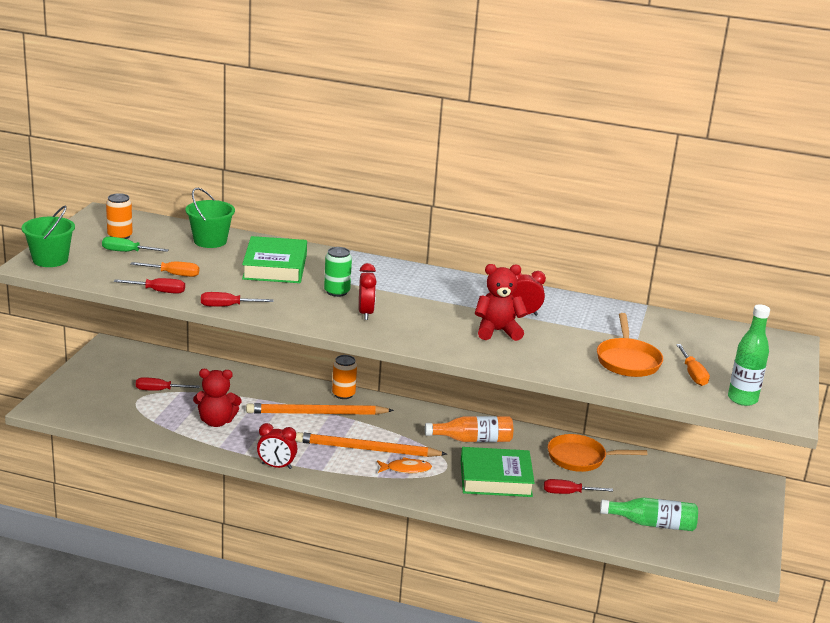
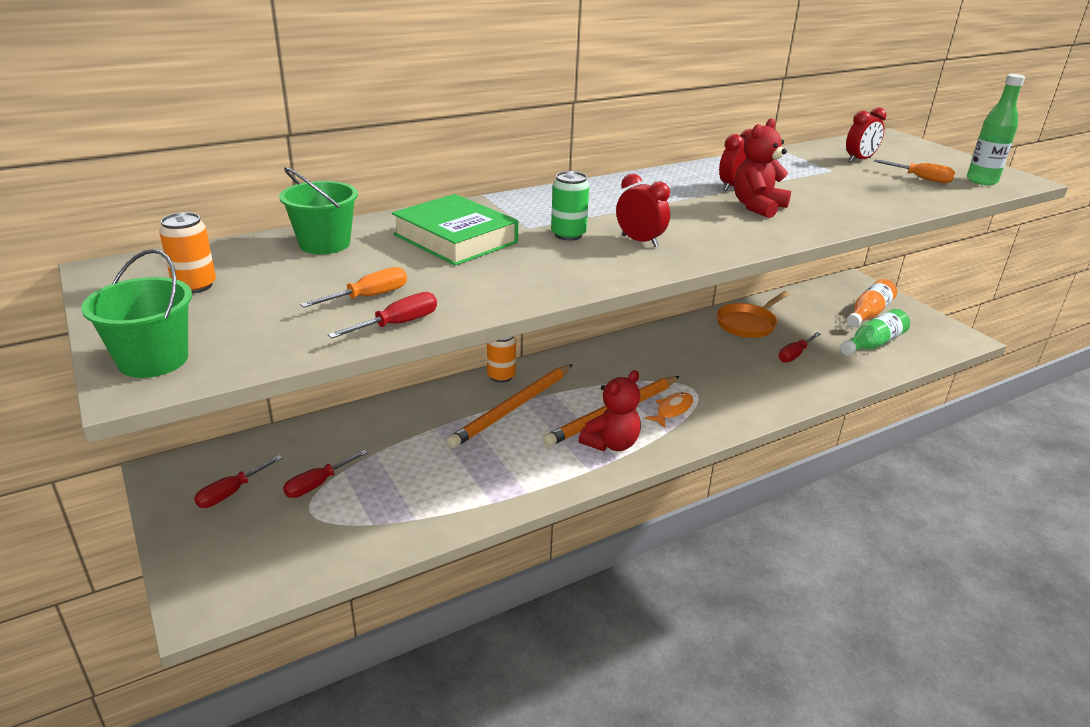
camera: 45 degrees left, 5 degrees up
(127, 252) = (248, 299): green screwdriver -> none
(216, 422) = (440, 478): red teddy bear -> red teddy bear (611, 444)
(227, 306) = (511, 300): red screwdriver -> red screwdriver (231, 492)
(276, 466) = (577, 483): red clock -> red clock (859, 160)
(473, 440) = (663, 353): orange bottle -> orange bottle (868, 314)
(495, 478) = (737, 374): green book -> none
(627, 360) = (872, 187): orange pan -> none

